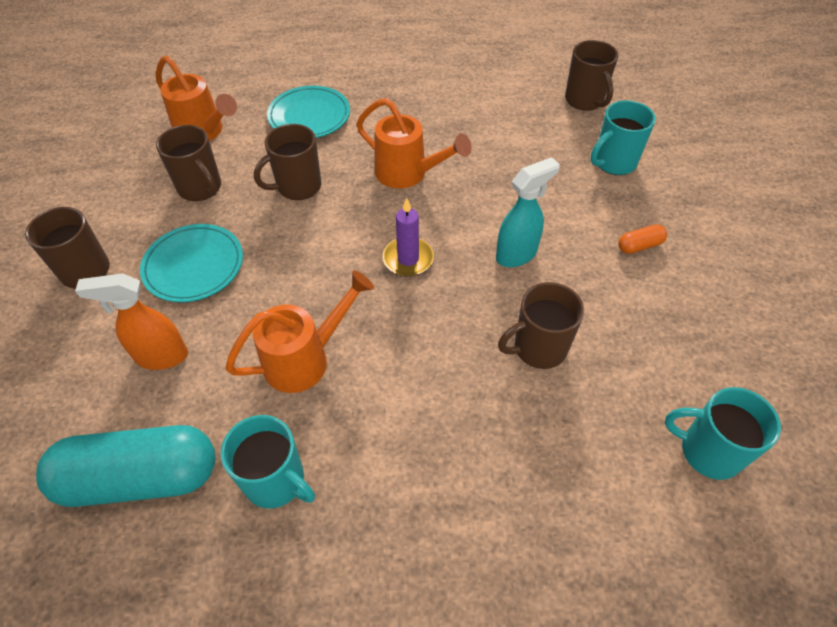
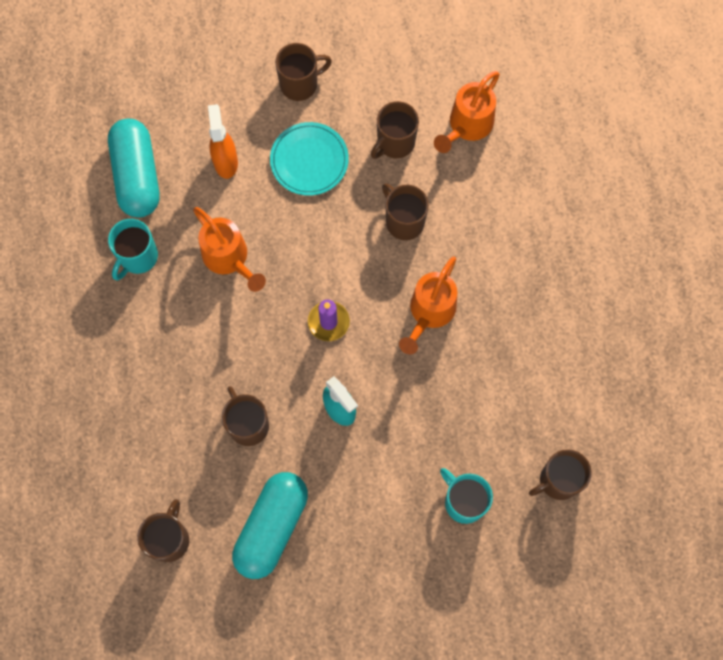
camera: 85 degrees right, 20 degrees up
(309, 116) = (501, 214): turquoise plate -> none
(639, 246) = (358, 514): orange capsule -> none
(669, 329) = (271, 527): none -> turquoise capsule
(708, 451) = (169, 539): turquoise mug -> brown mug

